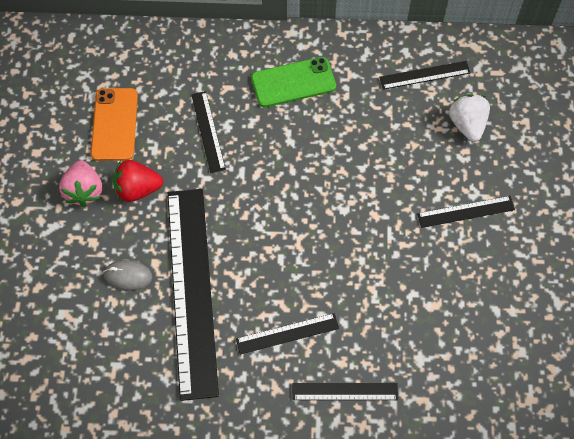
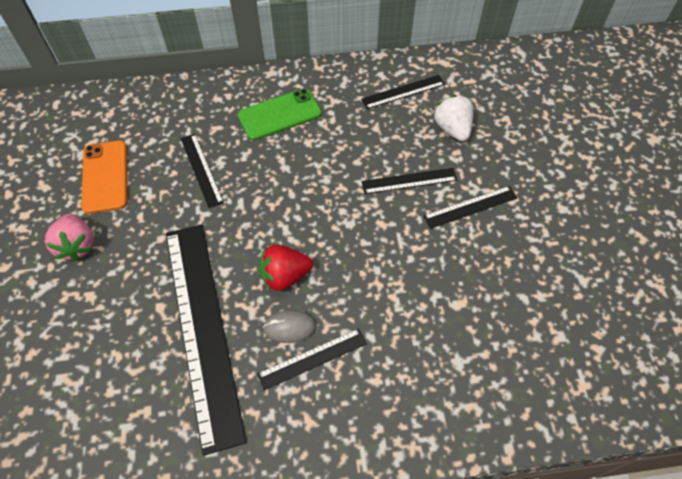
camera: 10 degrees left, 5 degrees down
(128, 276) = (131, 325): grey mouse -> grey mouse (289, 327)
(137, 189) = (134, 235): red strawberry -> red strawberry (285, 276)
(345, 391) = (385, 412): black ruler -> black ruler (409, 181)

